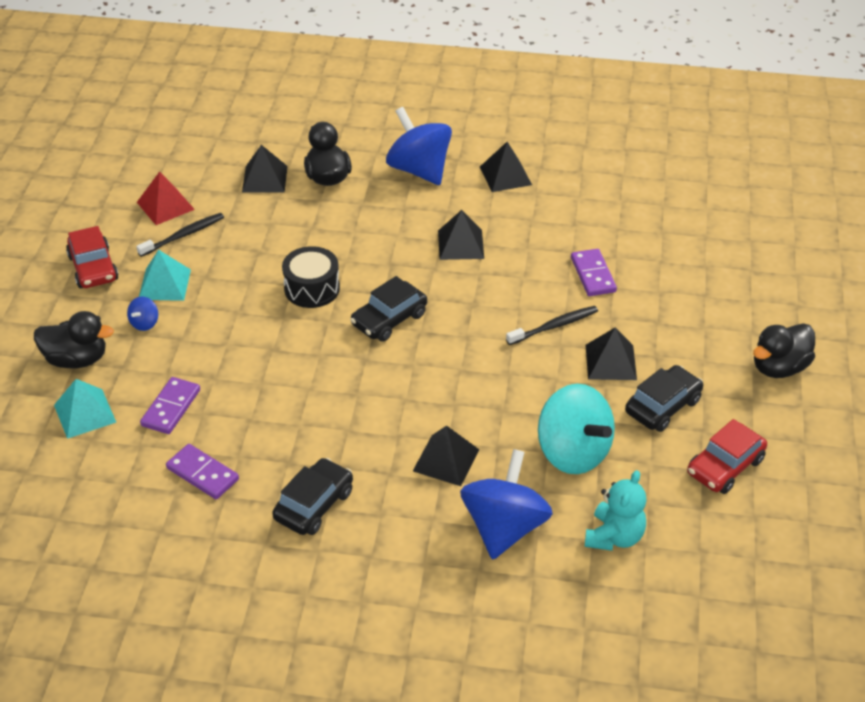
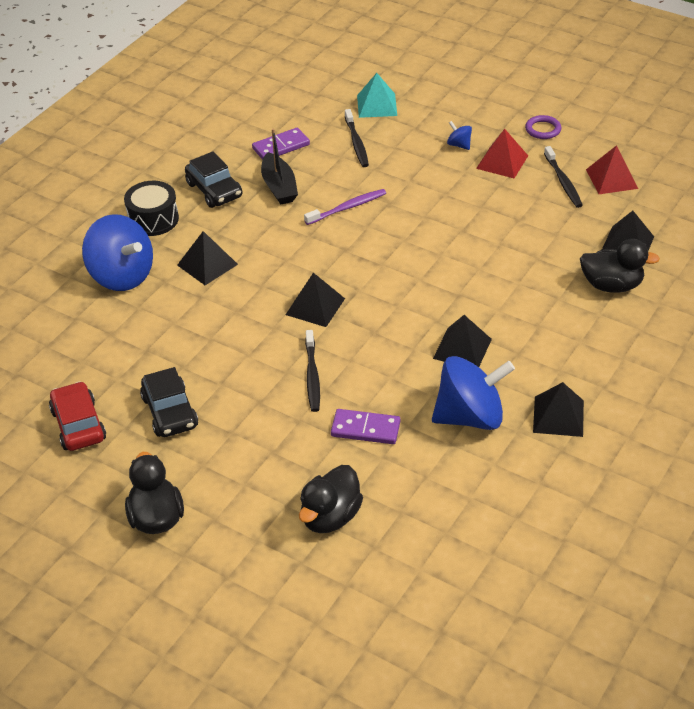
camera: 115 degrees right, 0 degrees up
(77, 359) = (437, 108): black duck -> black duck (330, 517)
(93, 268) = (543, 129): red car -> purple ring
(164, 284) = (502, 162): turquoise pyramid -> red pyramid
(171, 408) = (356, 143): purple domino -> black toothbrush
(282, 448) = (279, 187): none -> black boat
(295, 378) = (347, 208): none -> purple toothbrush
(312, 288) = (451, 239): black drum -> black drum (153, 219)
(389, 319) = (385, 275): black car -> none
(419, 170) = (597, 353): blue spinning top -> blue spinning top (470, 416)
(573, 452) = (162, 337): turquoise spinning top -> none
(611, 362) = (244, 398): black pyramid -> black pyramid (315, 306)
(614, 536) = (67, 331): turquoise teddy bear -> none

